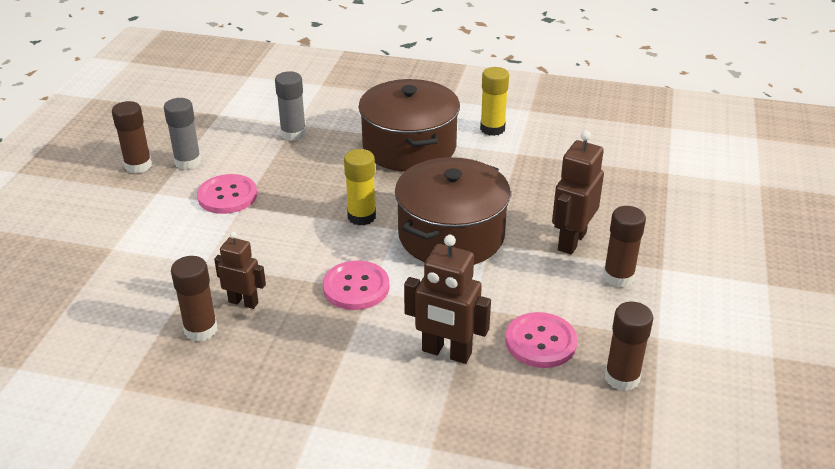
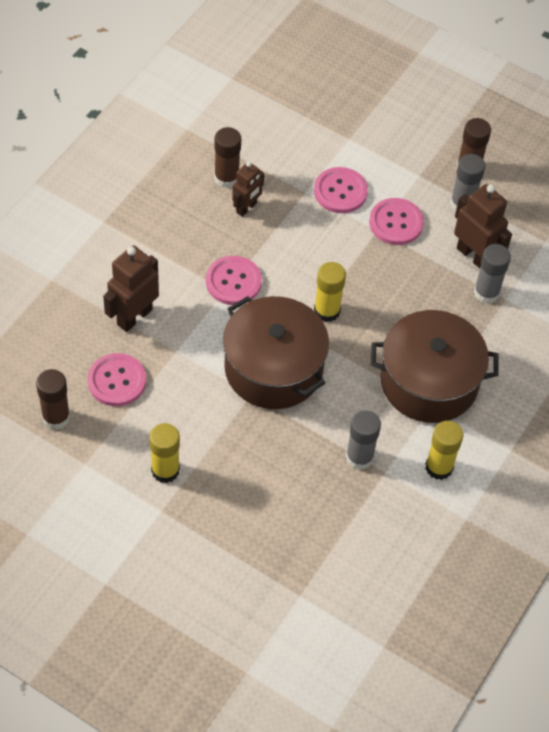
camera: 105 degrees right, 20 degrees up
(195, 239) = (340, 191): none -> pink button
(513, 168) = (359, 457): none -> grey glue stick
(571, 241) = (227, 457): brown robot -> brown robot (474, 256)
(618, 277) = (165, 470): brown glue stick -> yellow glue stick

